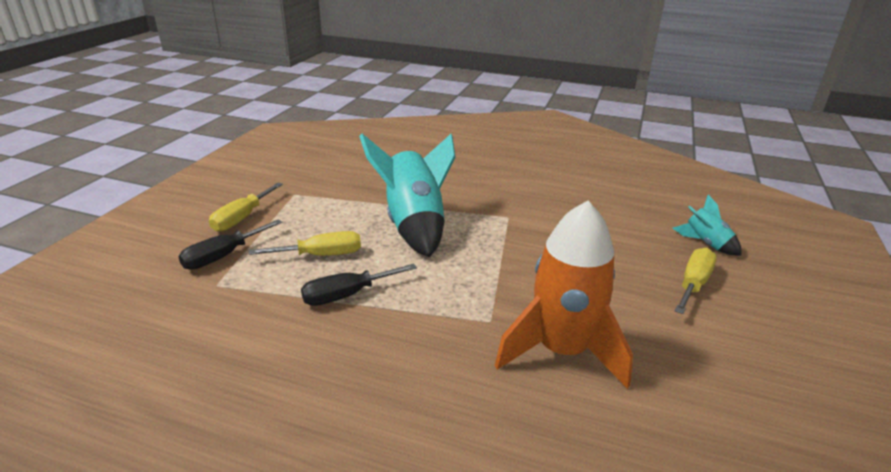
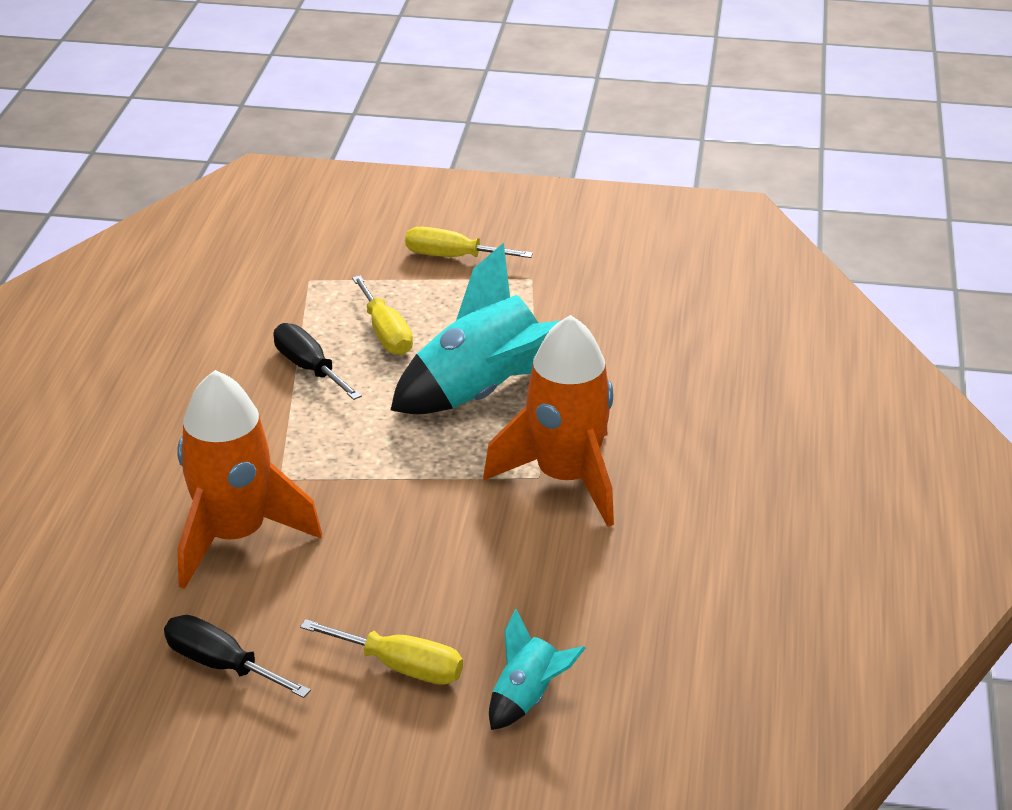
camera: 80 degrees right, 5 degrees up
(223, 256) = (364, 268): black screwdriver -> black screwdriver (221, 665)
(511, 209) = (566, 478): none -> orange rocket

